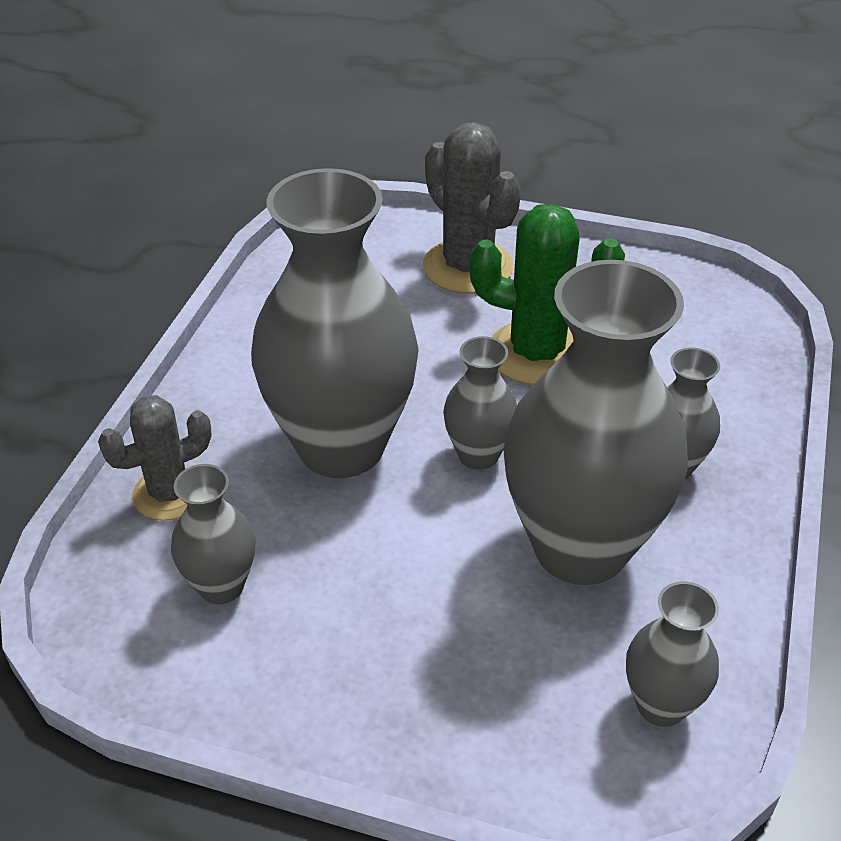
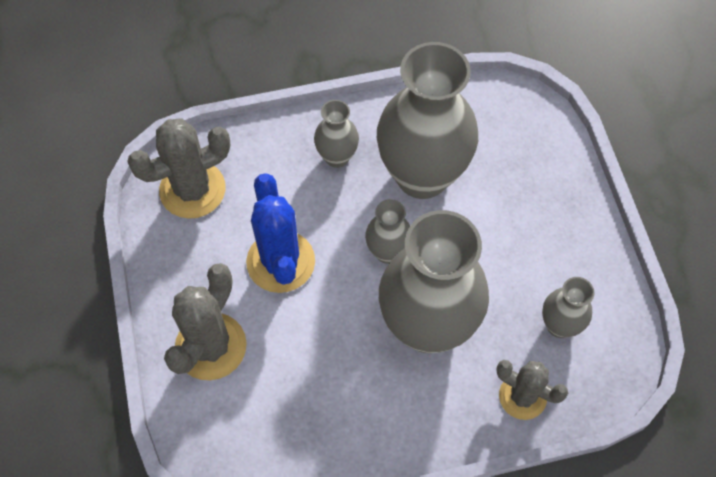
camera: 120 degrees left, 20 degrees up
(536, 353) = (280, 262): green cactus -> blue cactus
(661, 705) = (490, 111): grey vase -> none
(696, 316) = (192, 190): none -> grey cactus

